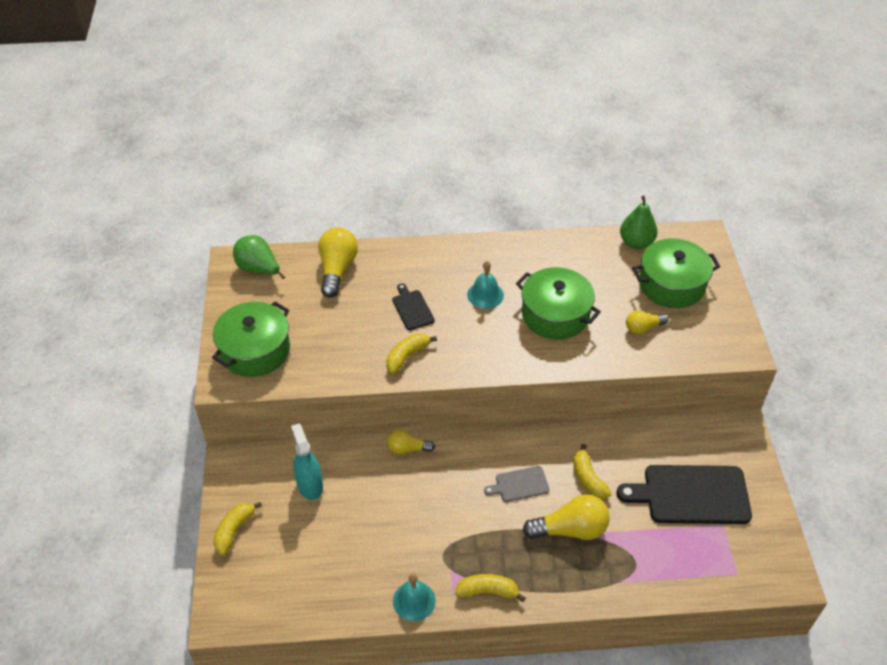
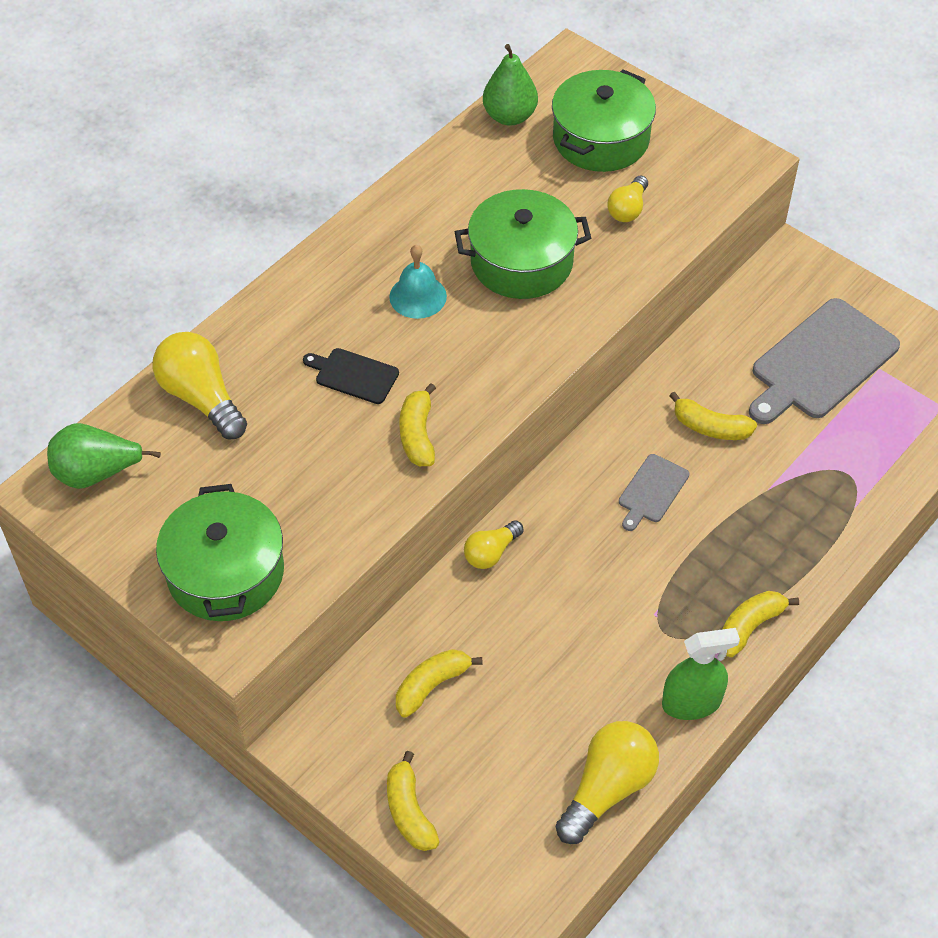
camera: 45 degrees left, 5 degrees up
(310, 485) = (431, 685): turquoise spray bottle -> yellow banana
(414, 600) = (691, 703): turquoise bell -> green spray bottle
(570, 529) = (753, 494): yellow light bulb -> yellow light bulb (607, 788)
(691, 495) = (821, 362): black cutting board -> grey cutting board

